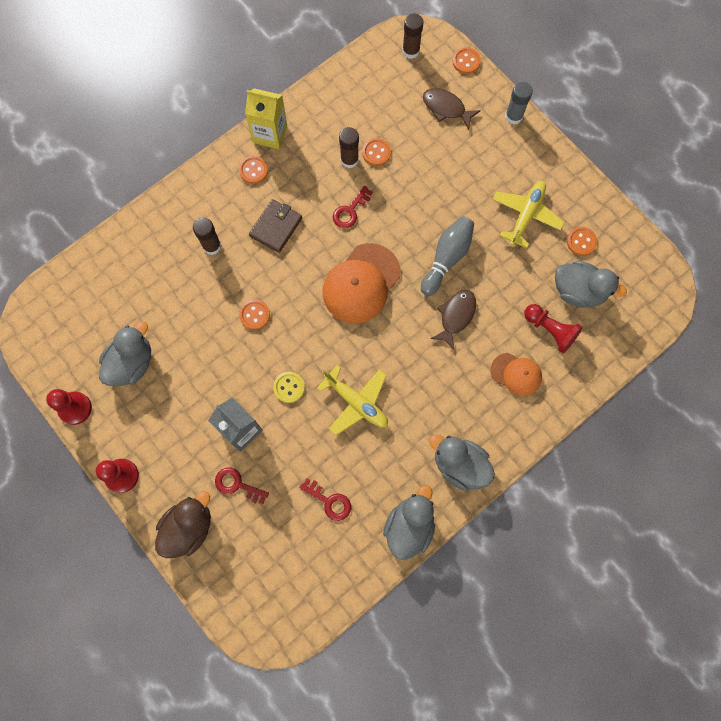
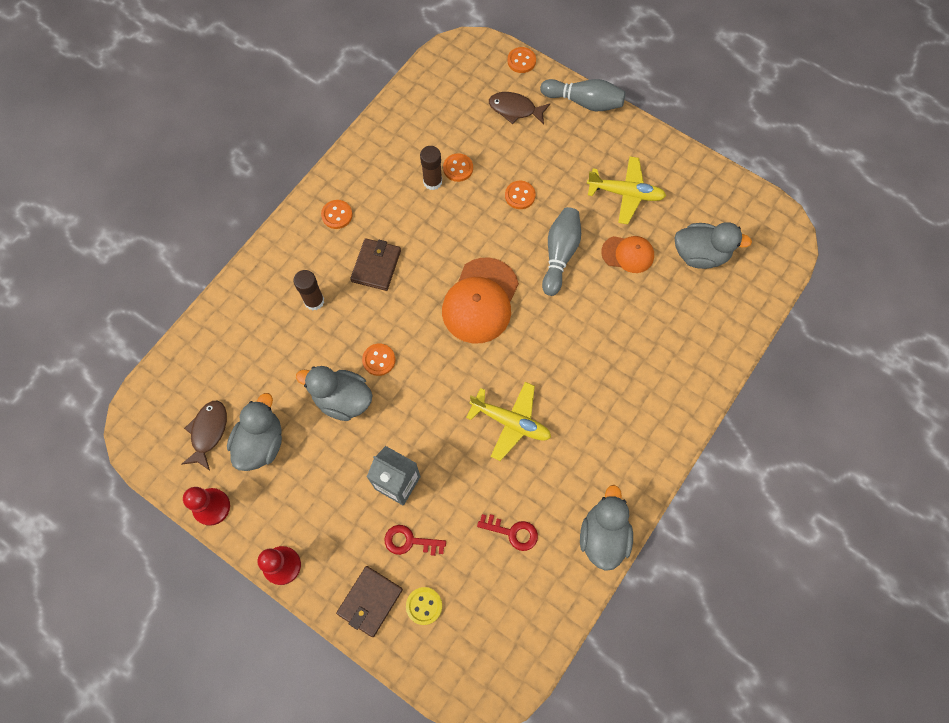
camera: 15 degrees left, 5 degrees down
(188, 527) = (370, 601): brown duck -> brown wallet
(270, 134) = (344, 175): yellow carton -> none
(289, 387) = (436, 425): yellow button -> yellow button (424, 606)
(350, 211) = (448, 232): red key -> none
(411, 51) = (463, 63): brown glue stick -> none
(456, 316) = (586, 309): brown fish -> brown fish (208, 432)
(459, 465) = (635, 458): grey duck -> grey duck (342, 399)
(513, 116) = (584, 102): grey glue stick -> grey bowling pin
(516, 374) = (664, 351): orange cap -> orange cap (628, 254)
(526, 215) = (625, 193): yellow plane -> yellow plane turned 90 degrees clockwise
(550, 330) = (684, 300): red pawn -> none
(581, 242) = (687, 206): orange button -> orange button (520, 195)

